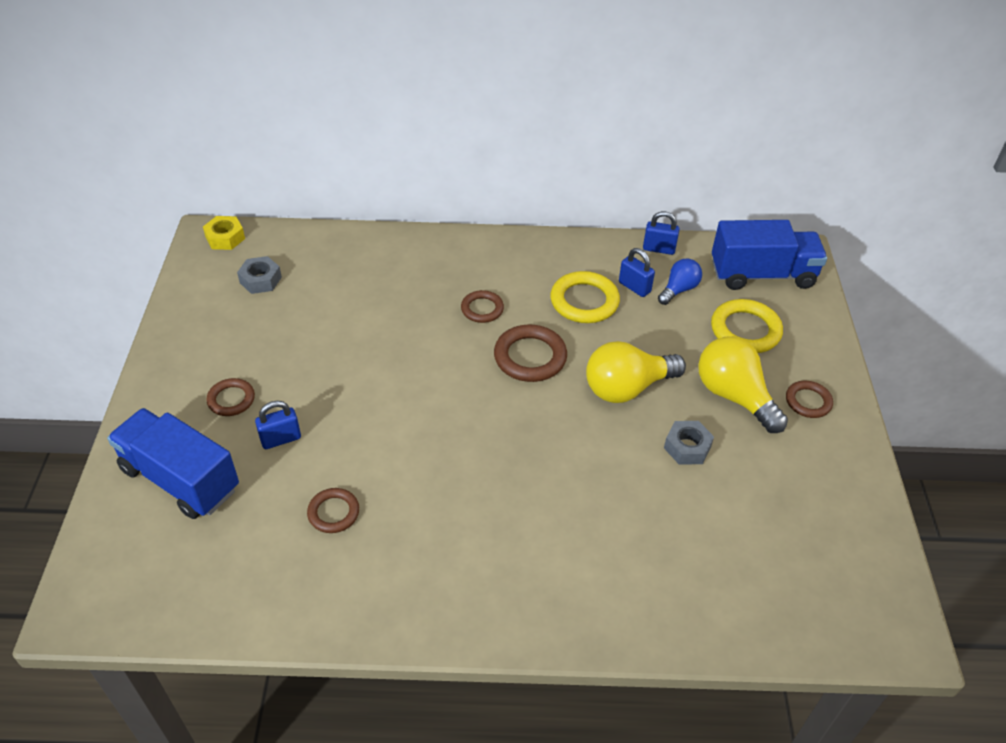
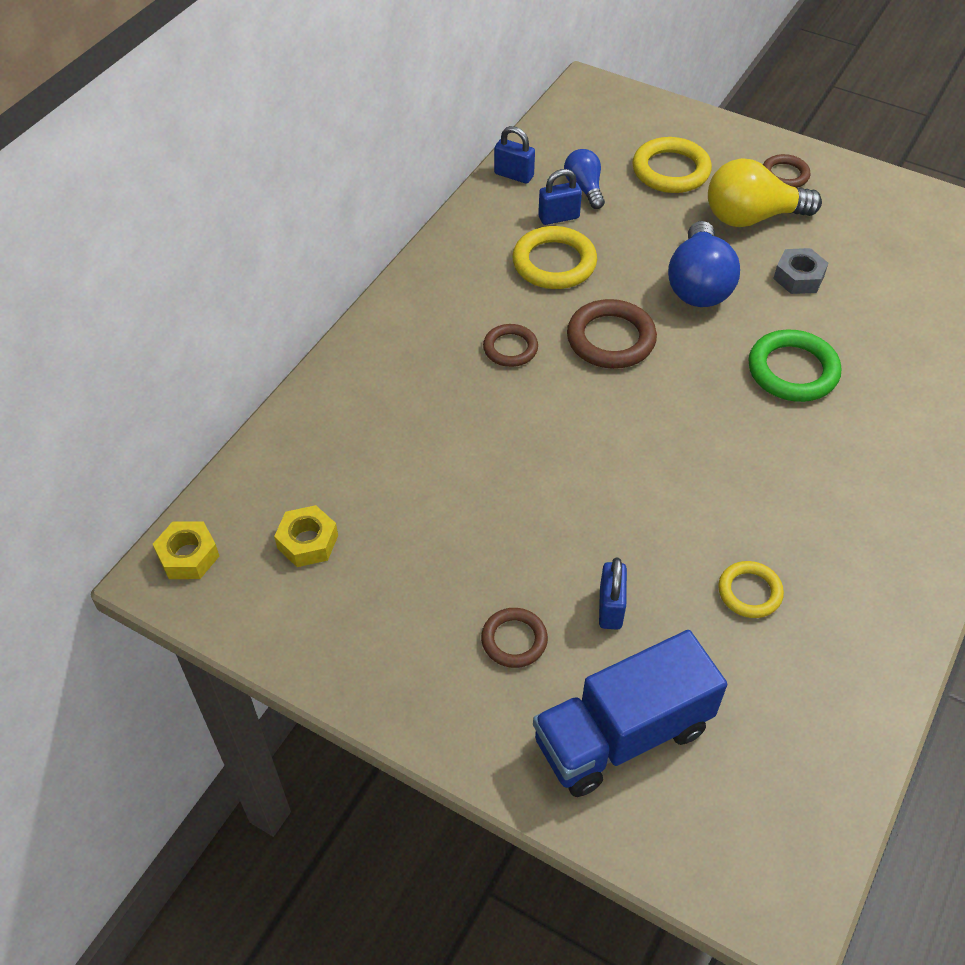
camera: 60 degrees left, 5 degrees up
(260, 280) = (308, 542): grey nut -> yellow nut
(333, 513) = (749, 592): brown ring -> yellow ring
(575, 474) = (792, 370): none -> green ring
(627, 388) = (698, 285): yellow light bulb -> blue light bulb
(658, 249) = (514, 175): blue padlock -> blue padlock turned 75 degrees clockwise
(762, 274) = (602, 124): blue truck -> none

